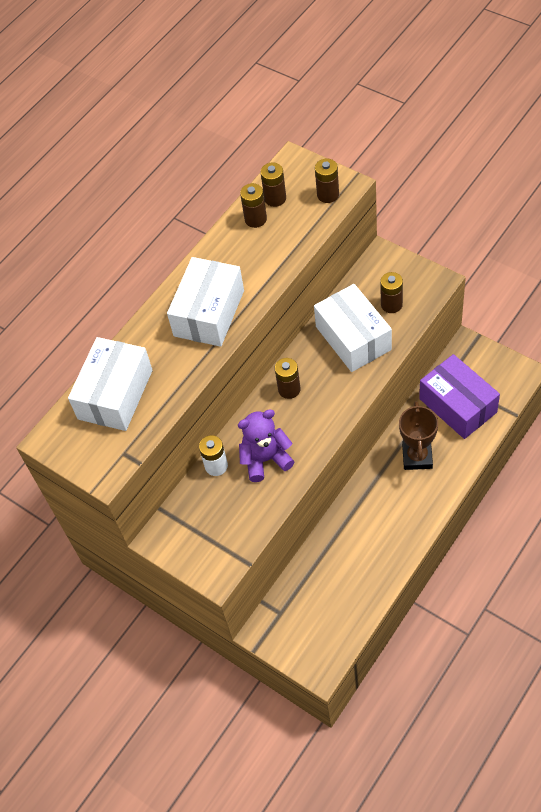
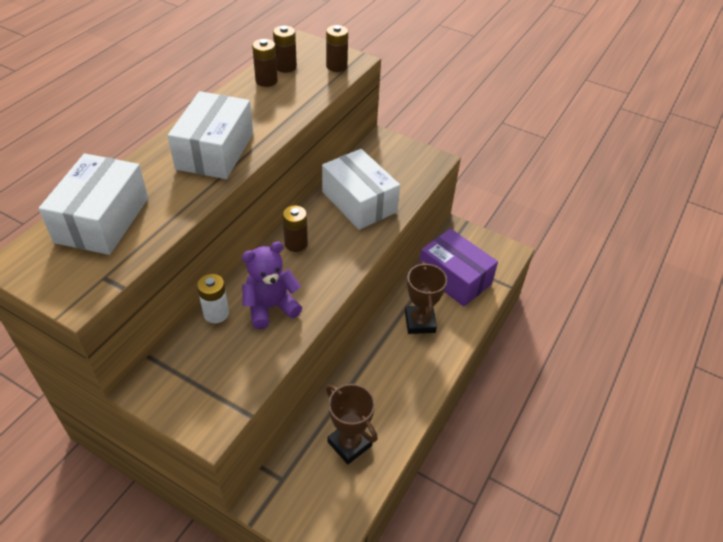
camera: 15 degrees left, 10 degrees down
(342, 581) = (349, 444): none -> brown trophy
(391, 304) = (394, 176): brown battery -> none

